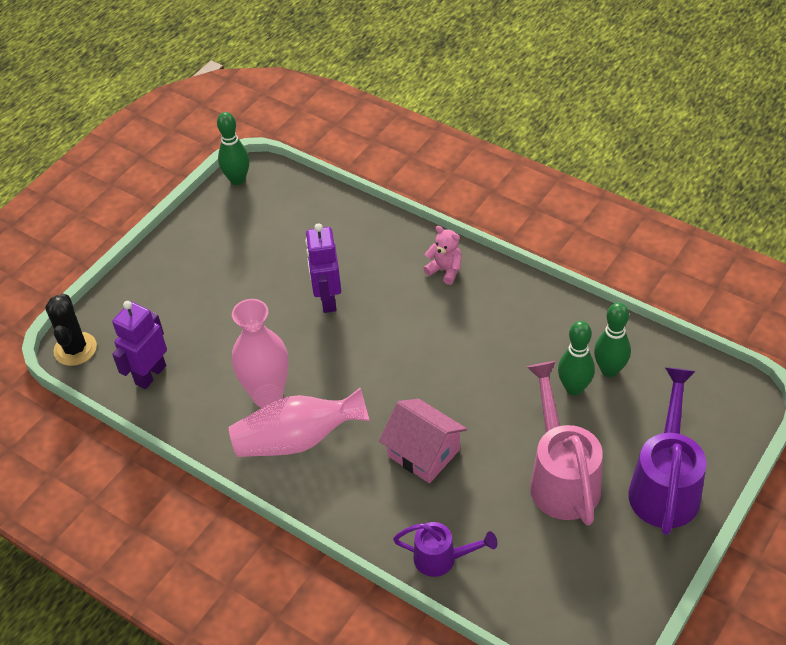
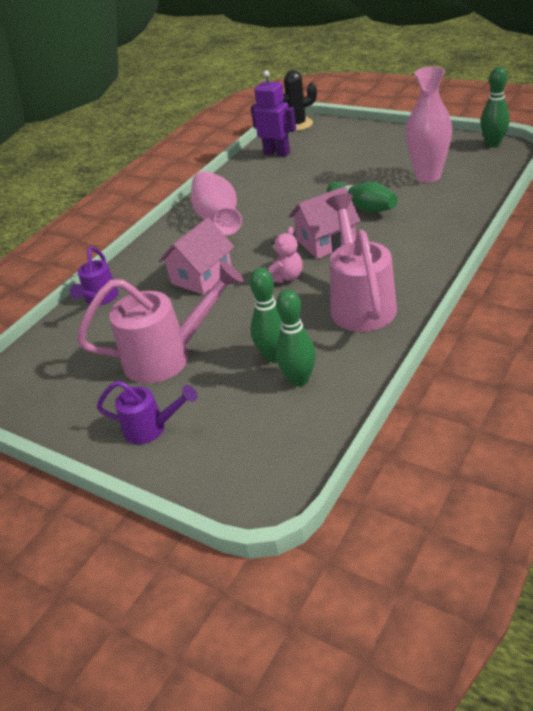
camera: 90 degrees right, 10 degrees down
(268, 396) = (259, 199): pink vase -> pink vase (428, 176)
(327, 300) = (363, 207): purple robot -> green bowling pin
(388, 337) = (326, 242): none -> pink house
(445, 270) = (416, 261): pink teddy bear -> pink teddy bear (286, 277)
(503, 318) = (360, 302): none -> pink watering can
(665, 484) = (152, 428): purple watering can -> purple watering can, size x0.57

